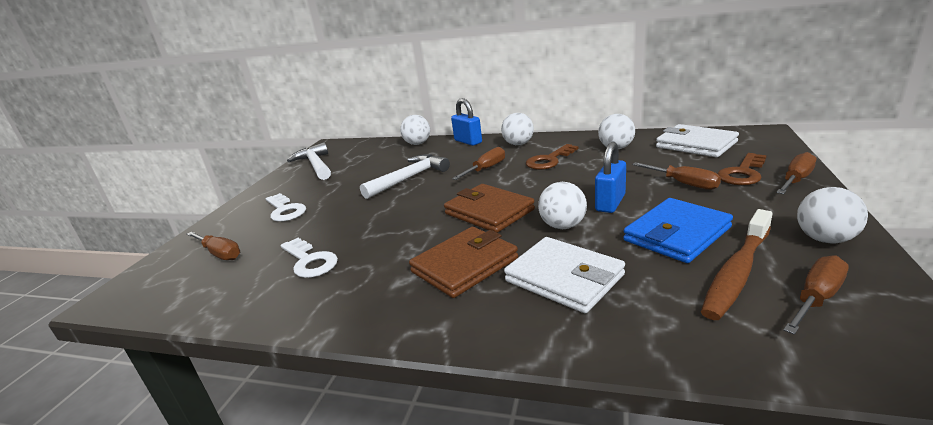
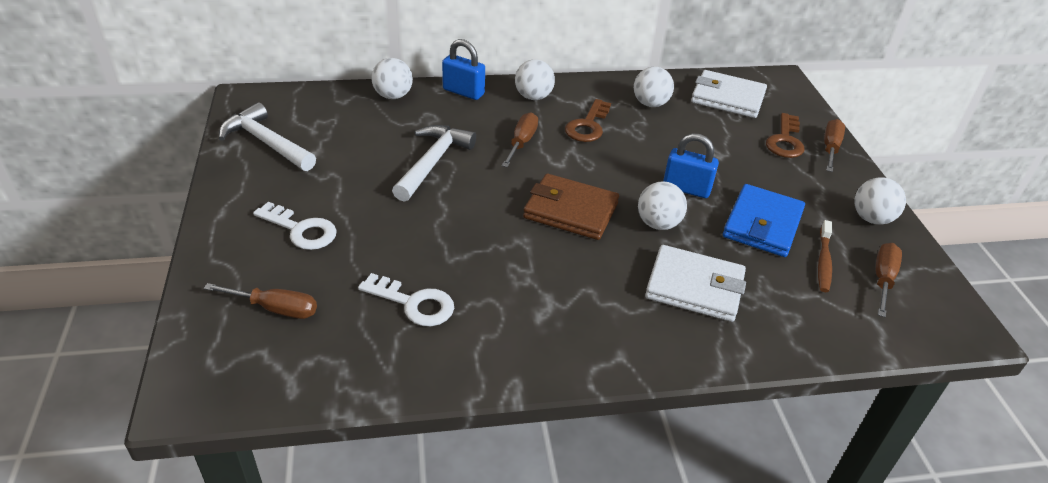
camera: 30 degrees left, 15 degrees up
(464, 265) = (593, 285): brown wallet -> none
(610, 203) = (686, 189): blue padlock -> blue padlock turned 75 degrees counterclockwise
(683, 184) = (740, 157): brown screwdriver -> none
(737, 272) = (823, 262): brown toothbrush -> brown toothbrush, size x0.63

